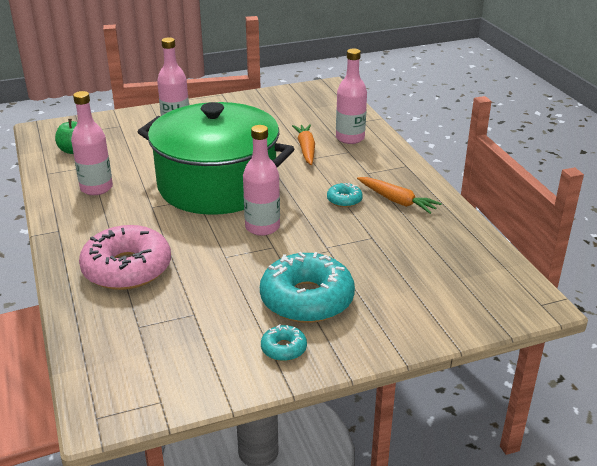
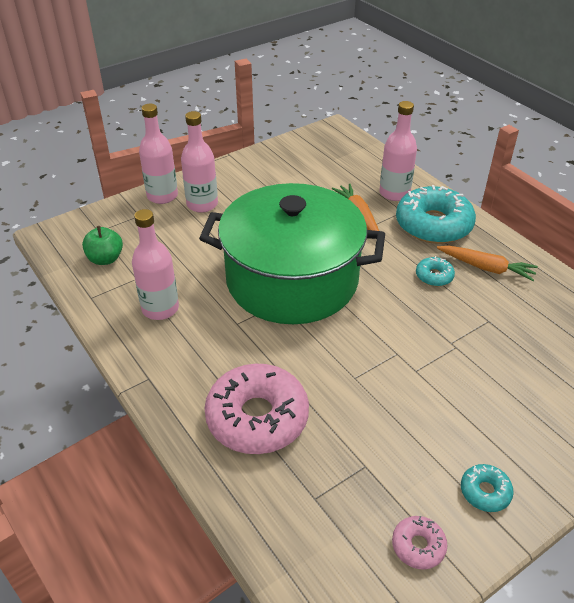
camera: 15 degrees left, 10 degrees up
(202, 371) = (418, 546): none -> pink donut
(262, 227) = (371, 329): pink bottle -> pink bottle (162, 196)
(307, 299) = (470, 418): turquoise donut -> turquoise donut (433, 225)

